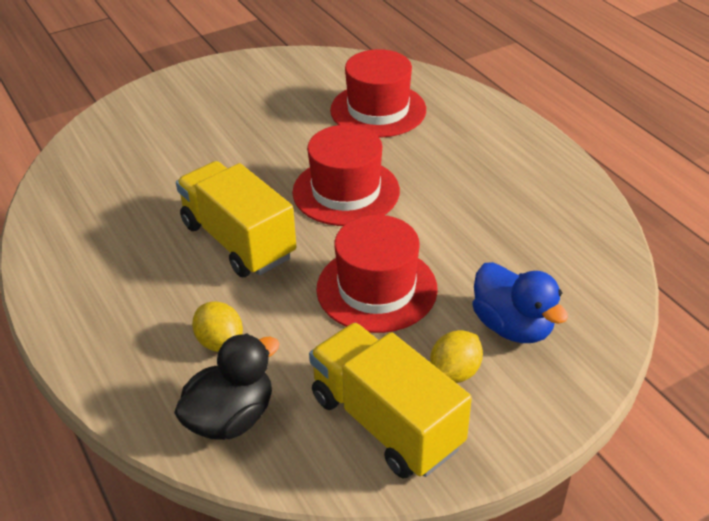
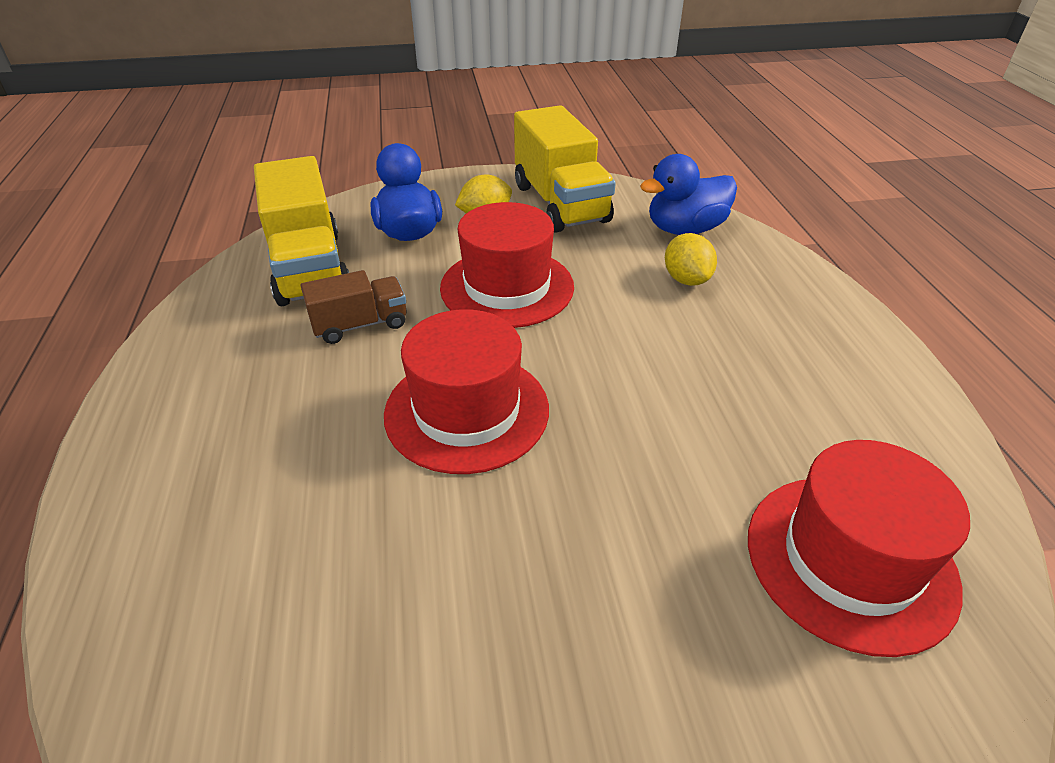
camera: 160 degrees left, 0 degrees up
(231, 418) = (685, 229): black duck -> blue duck
(238, 240) = (644, 378): yellow truck -> yellow truck (309, 268)
(378, 110) = (289, 579): red hat -> red hat (850, 560)
(463, 225) = (360, 325): none -> brown truck

